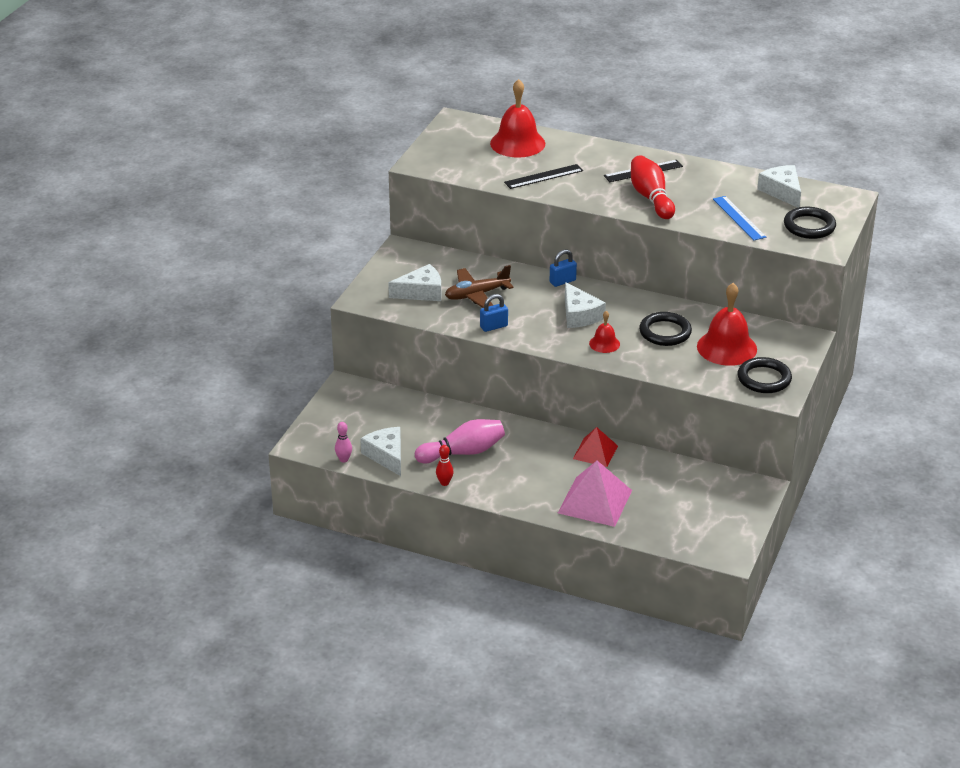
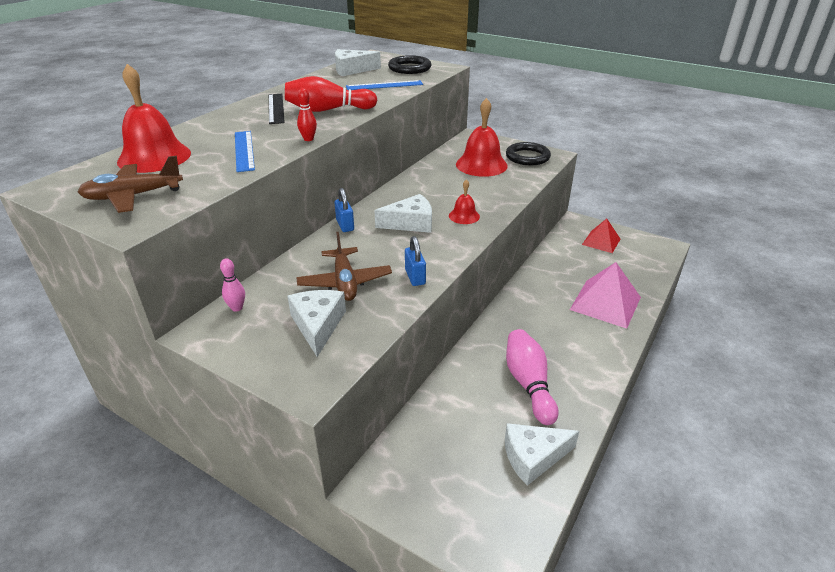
camera: 80 degrees left, 0 degrees up
(344, 459) = (541, 508): pink bowling pin -> pink bowling pin (237, 308)
(444, 483) = (585, 407): red bowling pin -> red bowling pin (308, 139)
(454, 153) = (133, 196): none -> brown plane
(543, 176) = (244, 150): black ruler -> blue ruler
(595, 452) = (530, 293): red pyramid -> red pyramid (601, 241)
(665, 332) = (452, 186): black ring -> none

